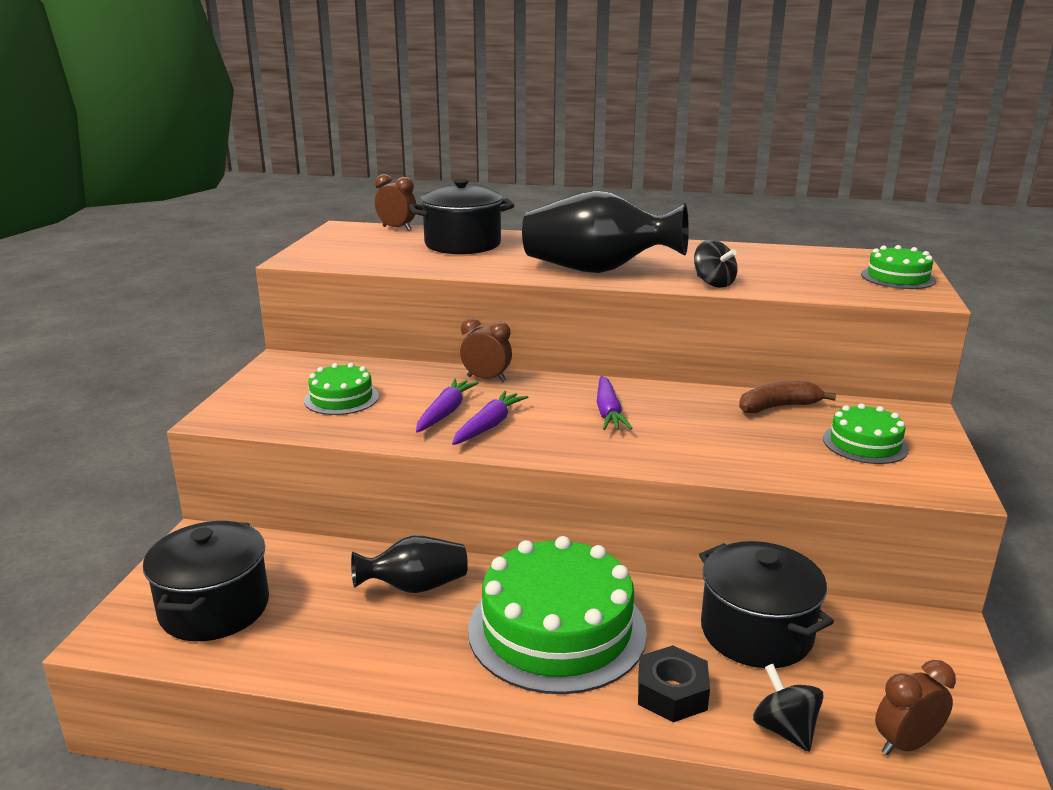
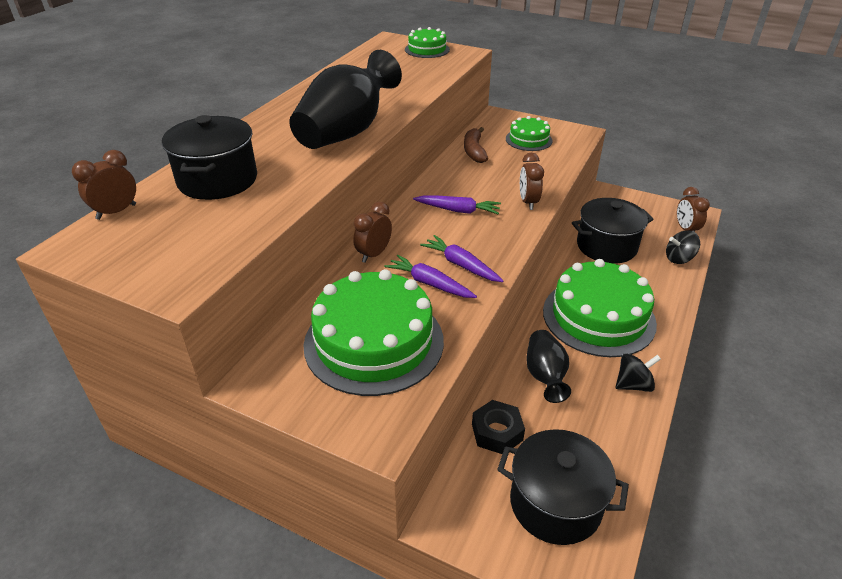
camera: 75 degrees left, 15 degrees up
(341, 398) = (374, 342): green cake -> green cake, size x1.97
(667, 456) = (528, 202): none -> brown clock
(672, 693) = (654, 286): black nut -> black nut (497, 432)
(713, 283) = (405, 99): black spinning top -> black spinning top (633, 384)

